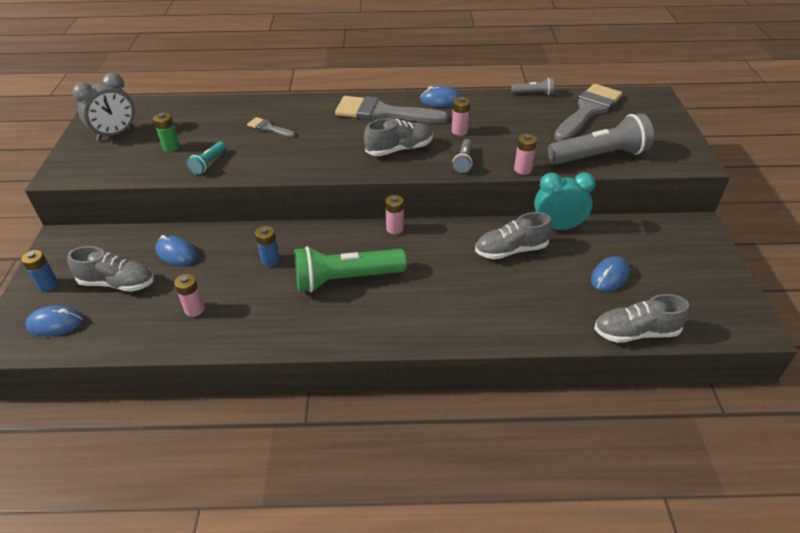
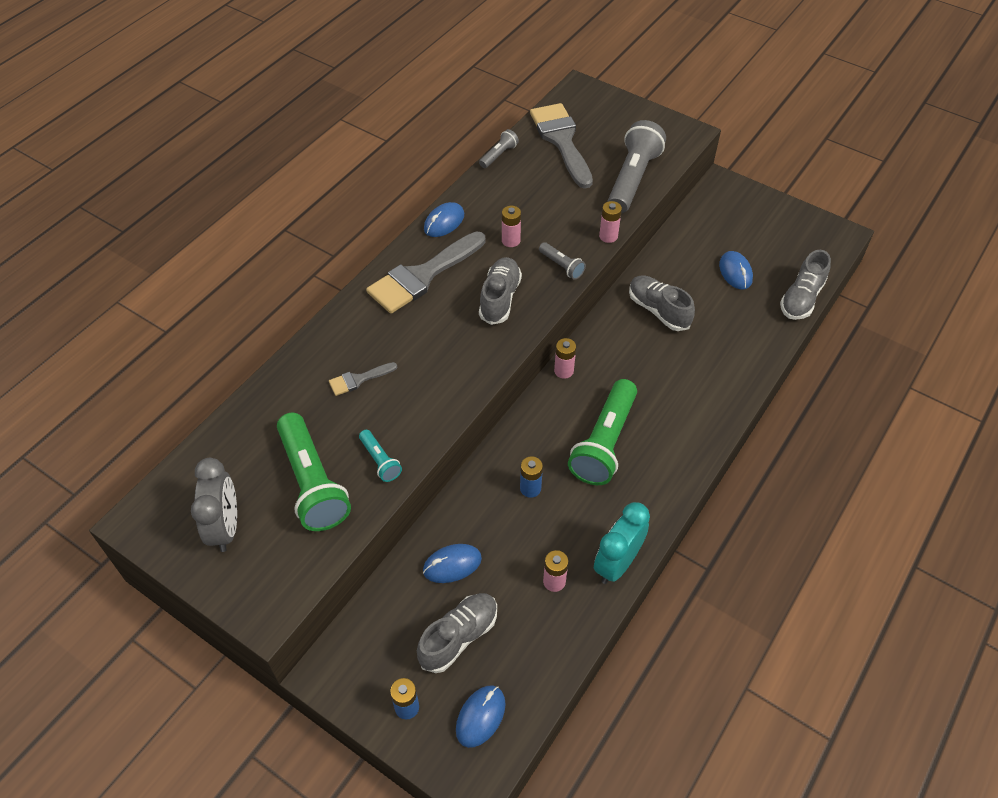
camera: 55 degrees left, 10 degrees up
(171, 147) = (312, 482): green battery -> green flashlight
(511, 250) = (658, 310): grey shoe -> grey shoe turned 120 degrees clockwise
(557, 227) = (654, 263): turquoise clock -> turquoise clock (617, 563)

